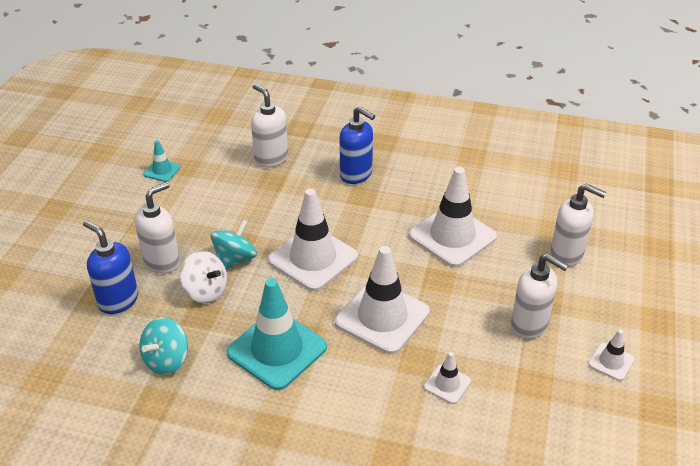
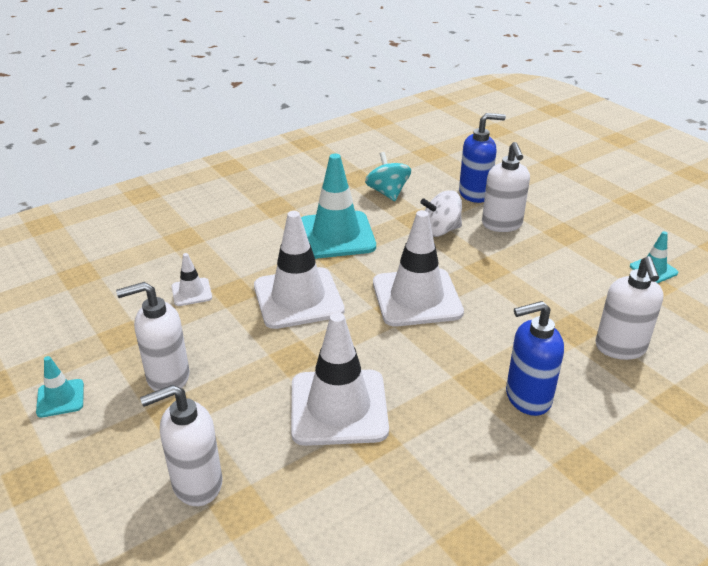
camera: 130 degrees right, 5 degrees down
(235, 259) = (465, 258): turquoise spinning top -> none
(271, 158) = (620, 348): white soap dispenser -> white soap dispenser turned 90 degrees clockwise
(611, 362) = (60, 398): white traffic cone -> turquoise traffic cone

